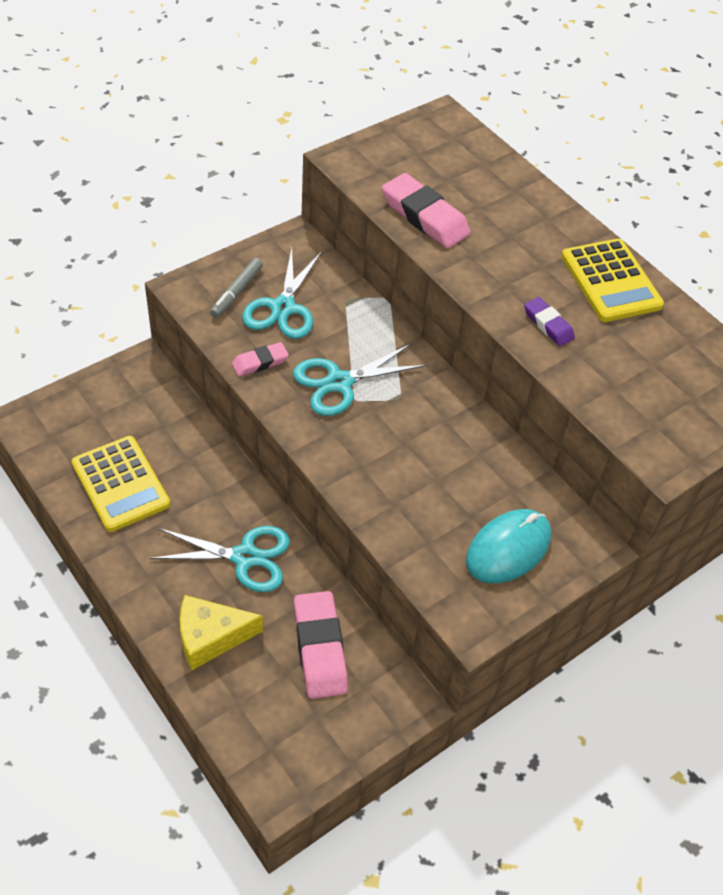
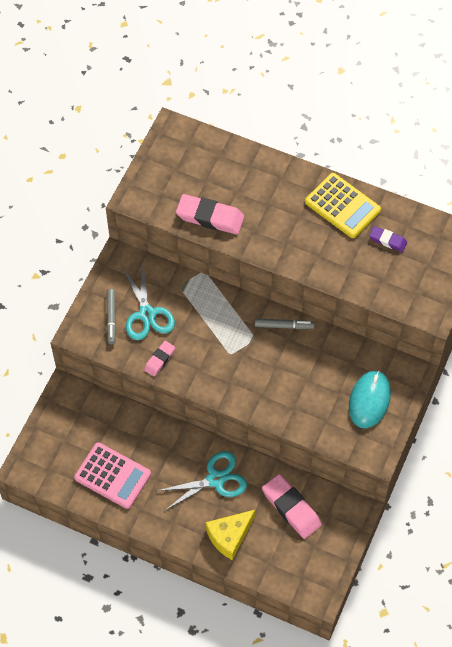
camera: 25 degrees left, 10 degrees up
(120, 484) = (112, 476): yellow calculator -> pink calculator
(339, 382) = (214, 347): turquoise scissors -> none
(449, 403) = (284, 326): none -> grey marker
(548, 324) = (325, 257): purple eraser -> purple eraser (388, 240)

